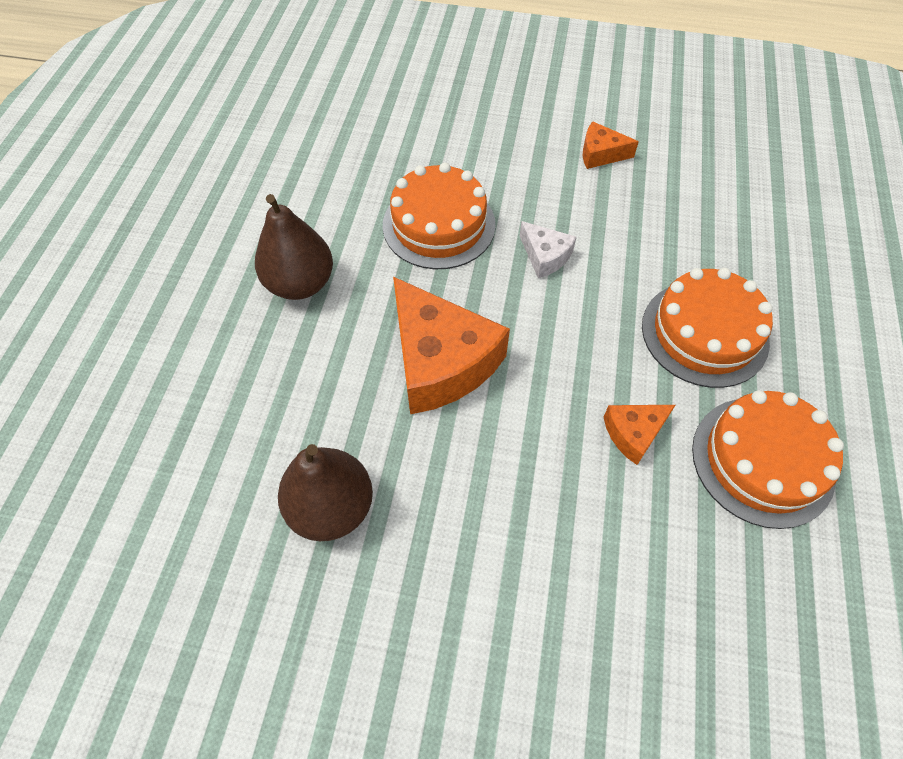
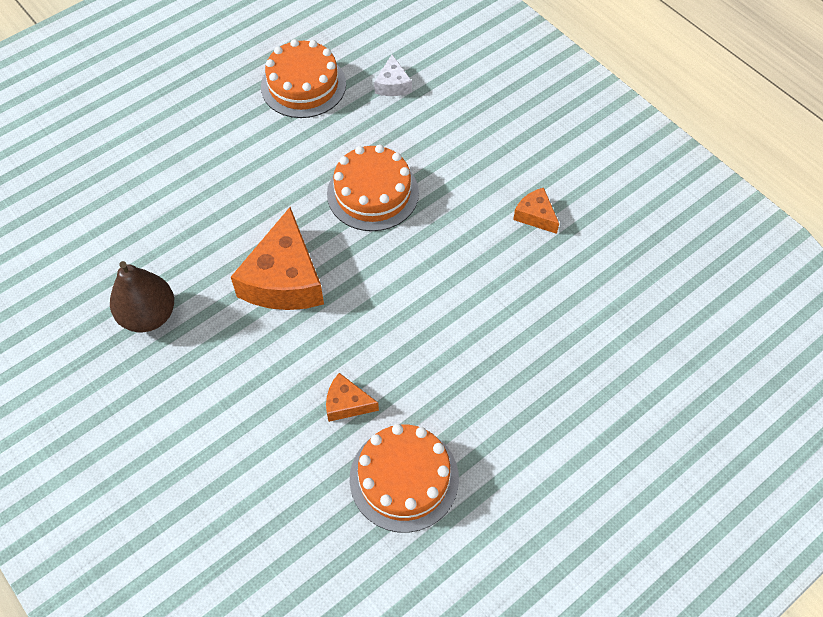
camera: 40 degrees right, 0 degrees up
(300, 284) = (255, 175): brown pear -> none
(545, 256) = (416, 260): white cheese -> white cheese (393, 85)
(704, 333) = (461, 381): orange cake -> orange cake (303, 85)

